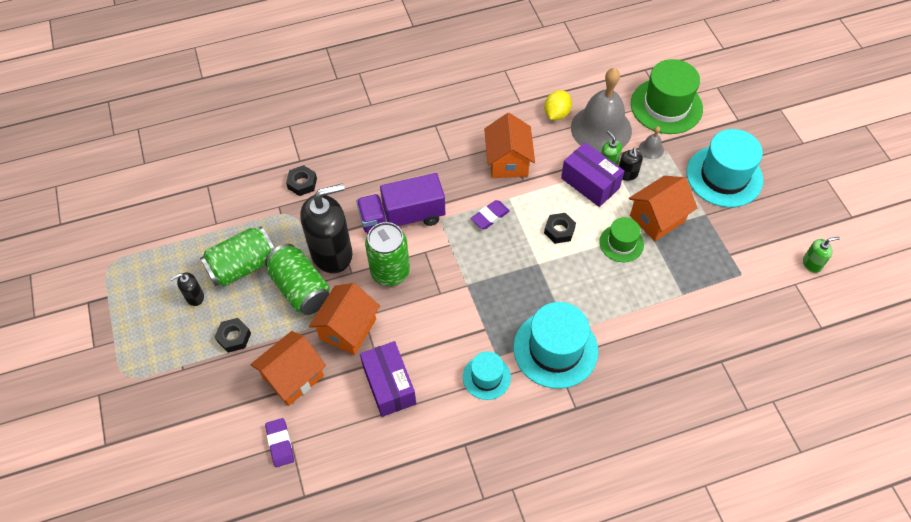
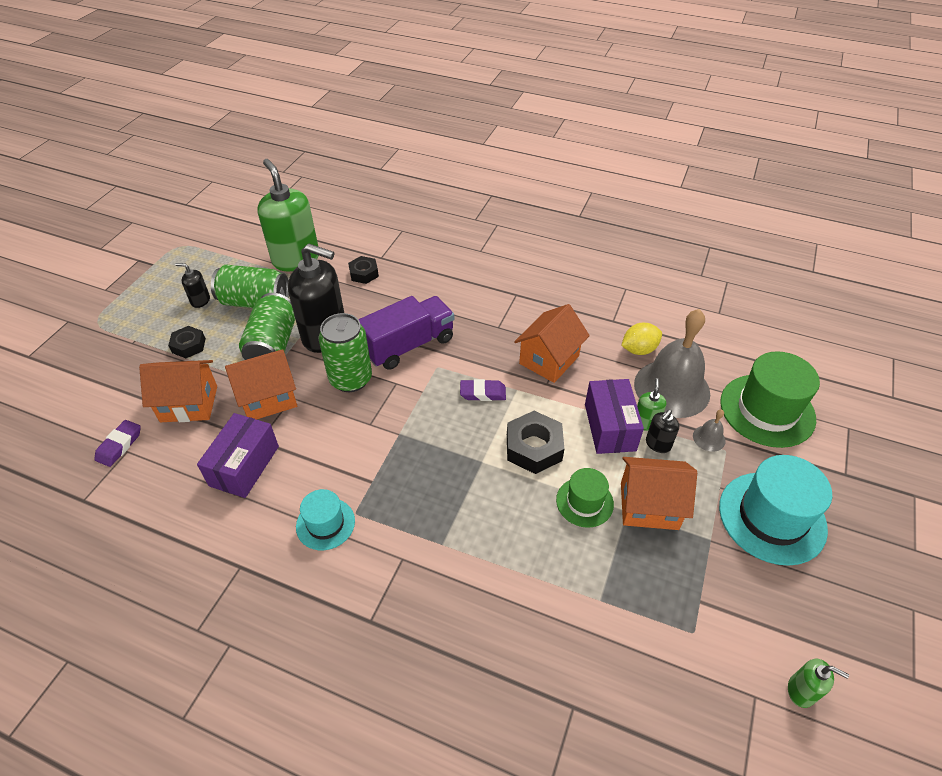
camera: 40 degrees right, 10 degrees down
(231, 208) = (296, 259): none -> green soap dispenser
(402, 218) = (408, 345): purple truck -> purple truck turned 120 degrees clockwise
(555, 349) = (413, 549): turquoise hat -> none
(559, 230) = (534, 447): black nut -> black nut, size x1.60

